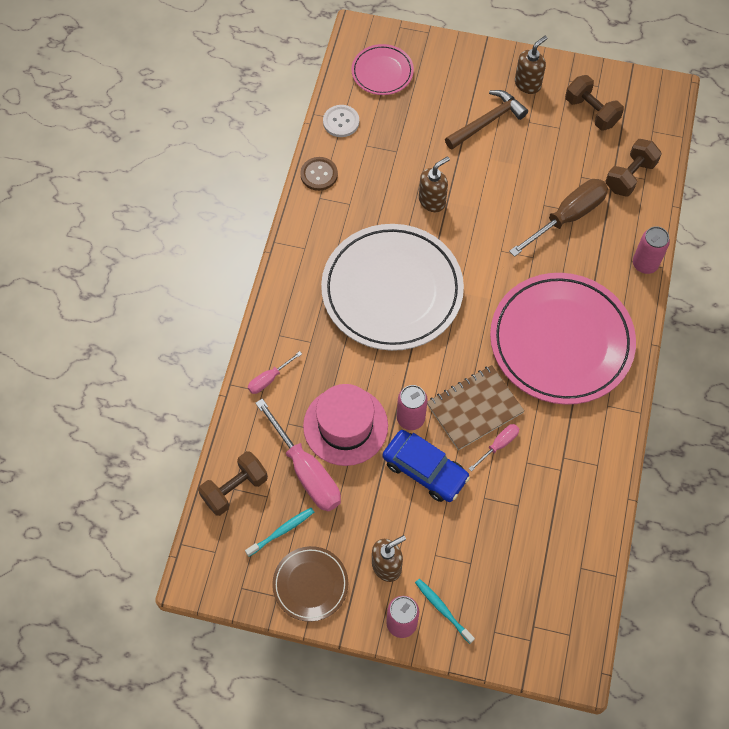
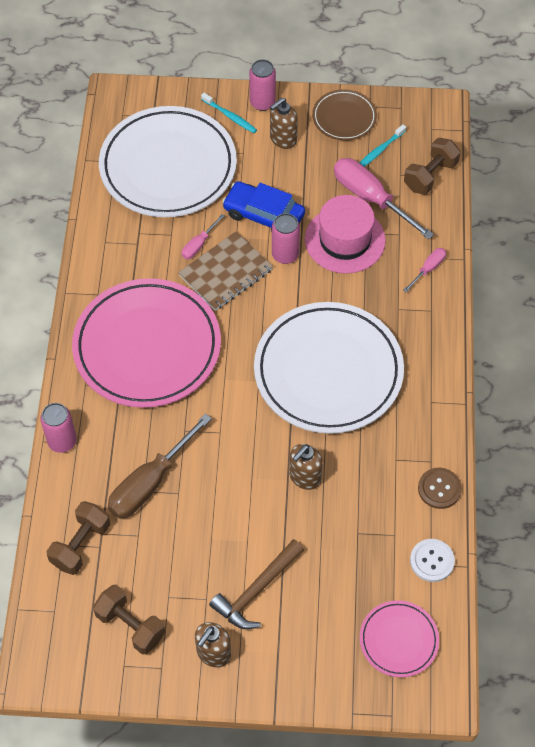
camera: 170 degrees right, 5 degrees down
(522, 550) = (168, 166): none -> white plate

